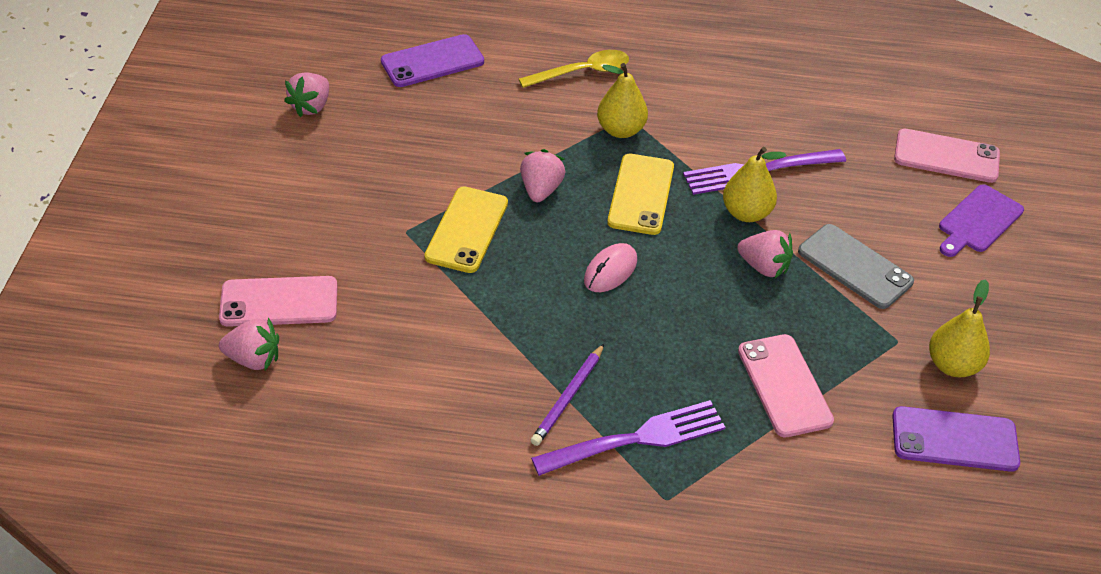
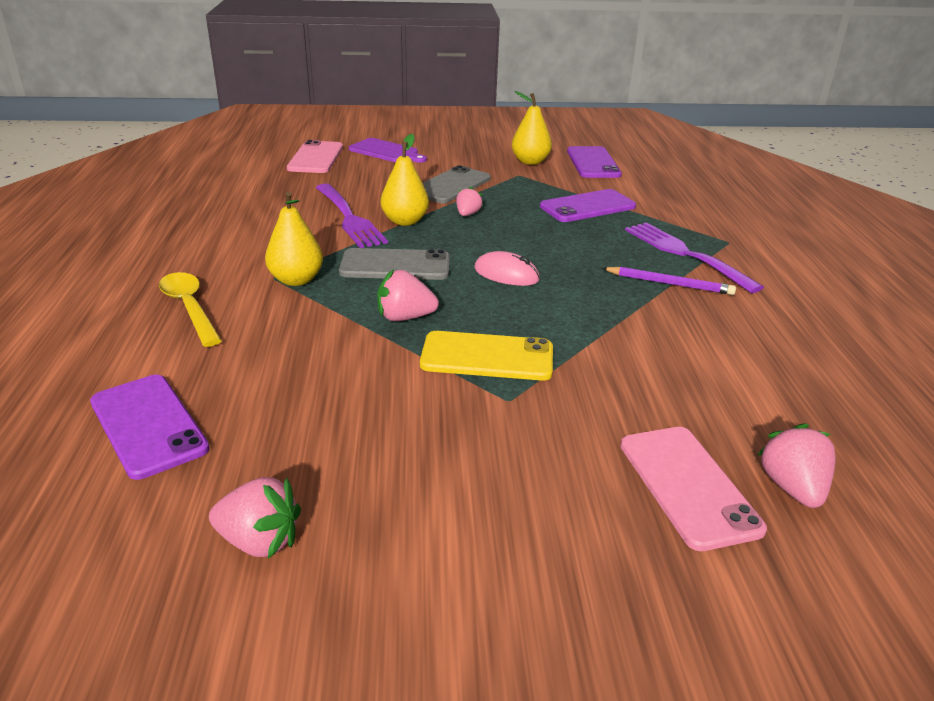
camera: 100 degrees left, 15 degrees down
(641, 194) = (395, 265): yellow phone -> grey phone
(764, 267) = (467, 214): pink strawberry -> pink strawberry, size x0.67
(784, 385) = (587, 207): pink phone -> purple phone

